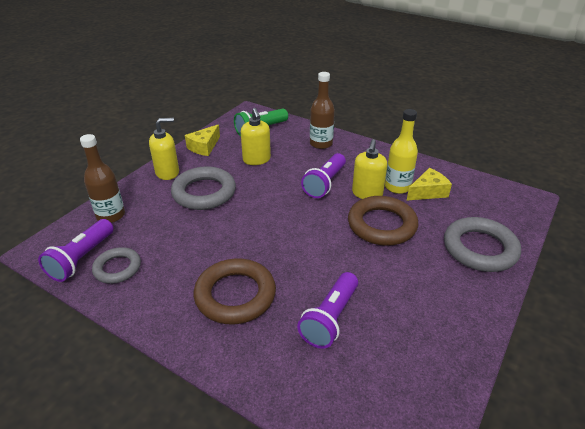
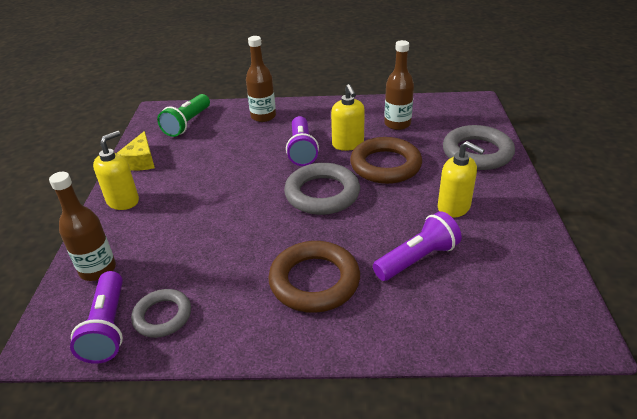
camera: 30 degrees left, 0 degrees up
(204, 192) = (186, 204): grey ring -> grey ring (322, 194)
(256, 160) = (212, 153): yellow soap dispenser -> yellow soap dispenser (454, 207)
(330, 318) = (417, 259): purple flashlight -> purple flashlight turned 120 degrees counterclockwise
(397, 187) = (368, 129): yellow bottle -> none
(428, 192) = (397, 124): yellow cheese -> brown bottle

